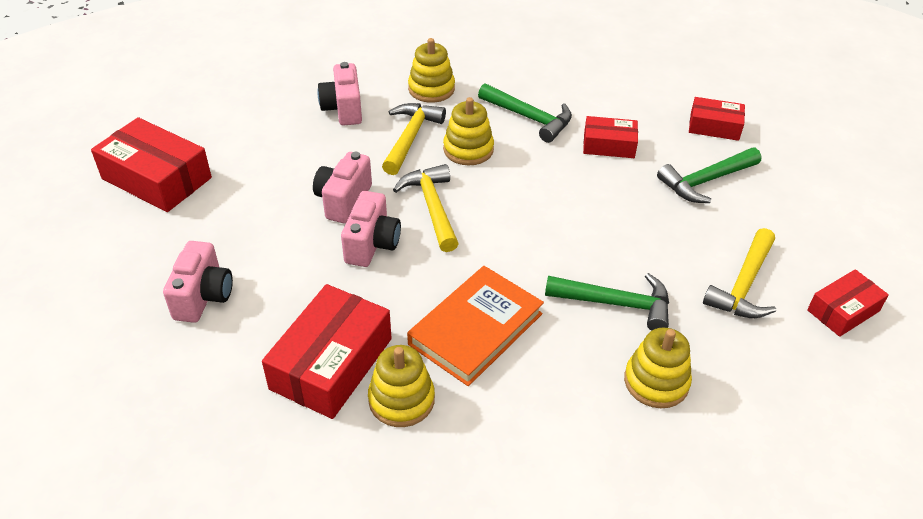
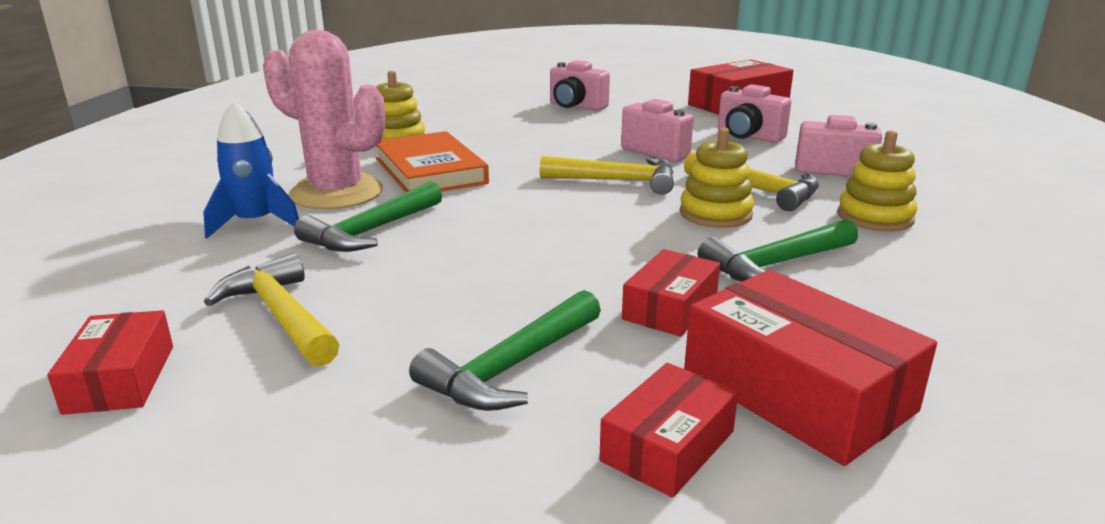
camera: 115 degrees right, 20 degrees down
(331, 363) = (462, 128): red box -> red box (797, 391)
(372, 244) = (583, 153): pink camera -> pink camera (748, 136)
(566, 366) = (336, 193): none -> pink cactus
(656, 382) = (255, 223): yellow stacking toy -> blue rocket
(706, 181) = (511, 367): green hammer -> green hammer turned 135 degrees counterclockwise

